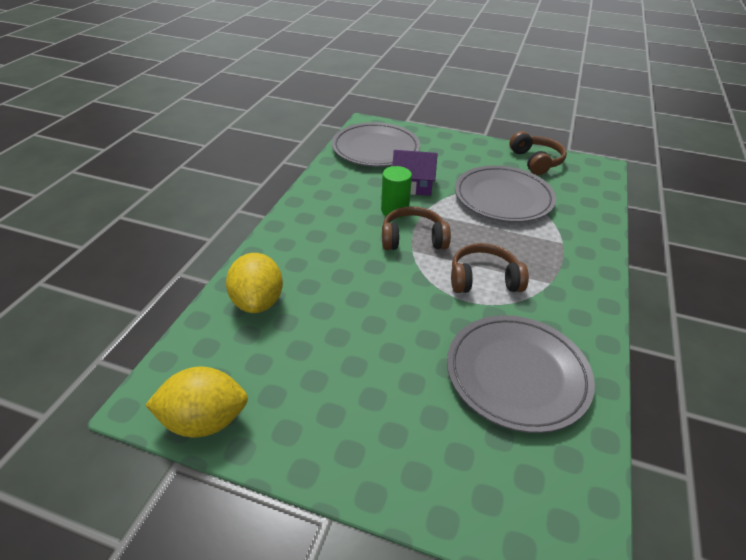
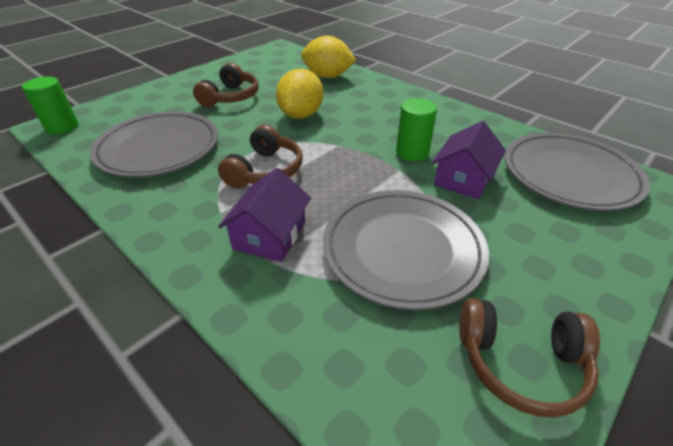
camera: 115 degrees right, 0 degrees up
(205, 420) = (253, 57): yellow lemon -> yellow lemon (301, 115)
(413, 239) = (355, 150): brown headphones -> brown headphones (231, 97)
(544, 250) = (270, 235): none -> purple house
(567, 528) = (62, 127): none -> green cylinder

